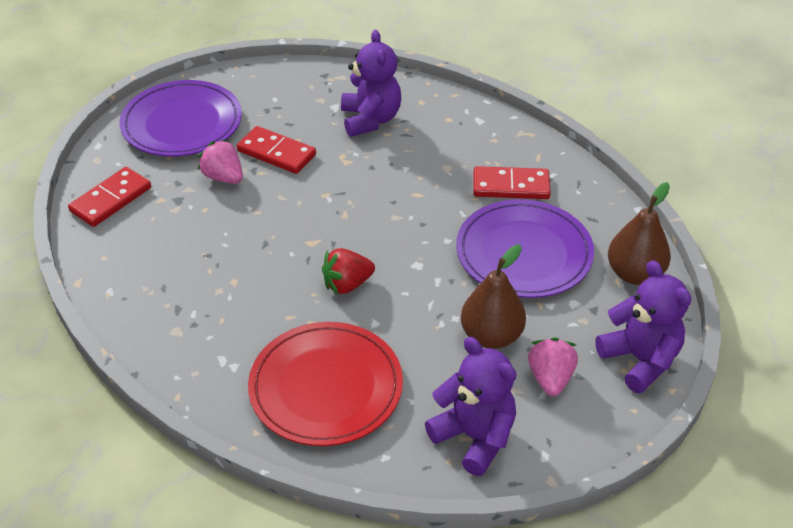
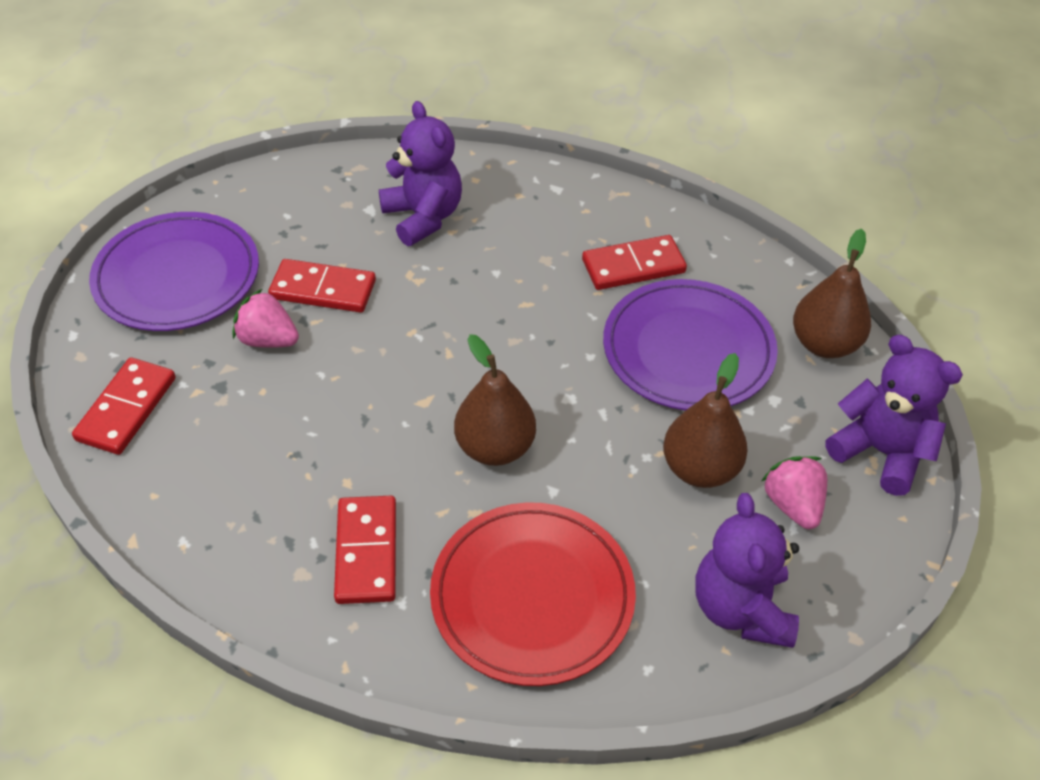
camera: 20 degrees left, 5 degrees up
(226, 329) = (367, 552): none -> red domino
(347, 284) = (495, 447): red strawberry -> brown pear
(474, 437) = (741, 608): purple teddy bear -> purple teddy bear turned 120 degrees counterclockwise

